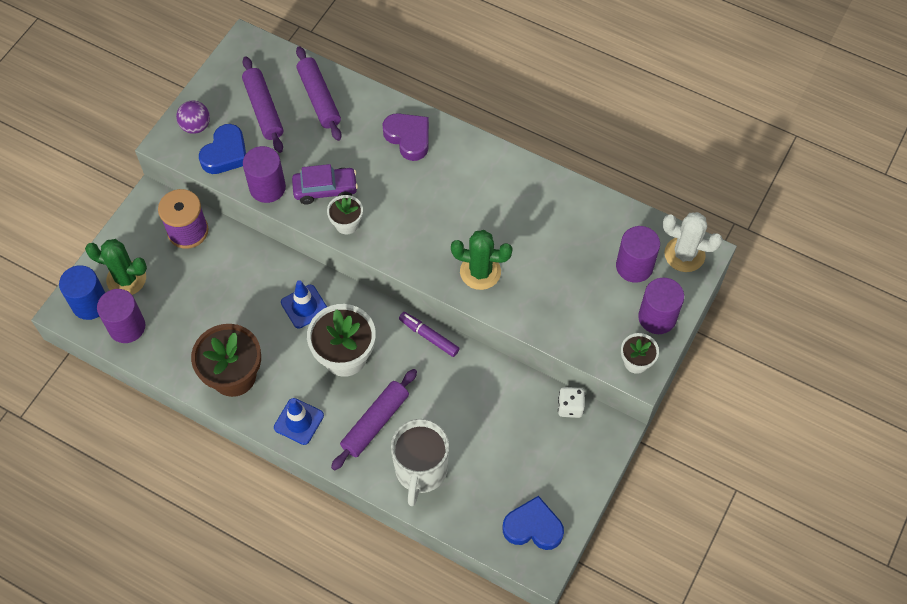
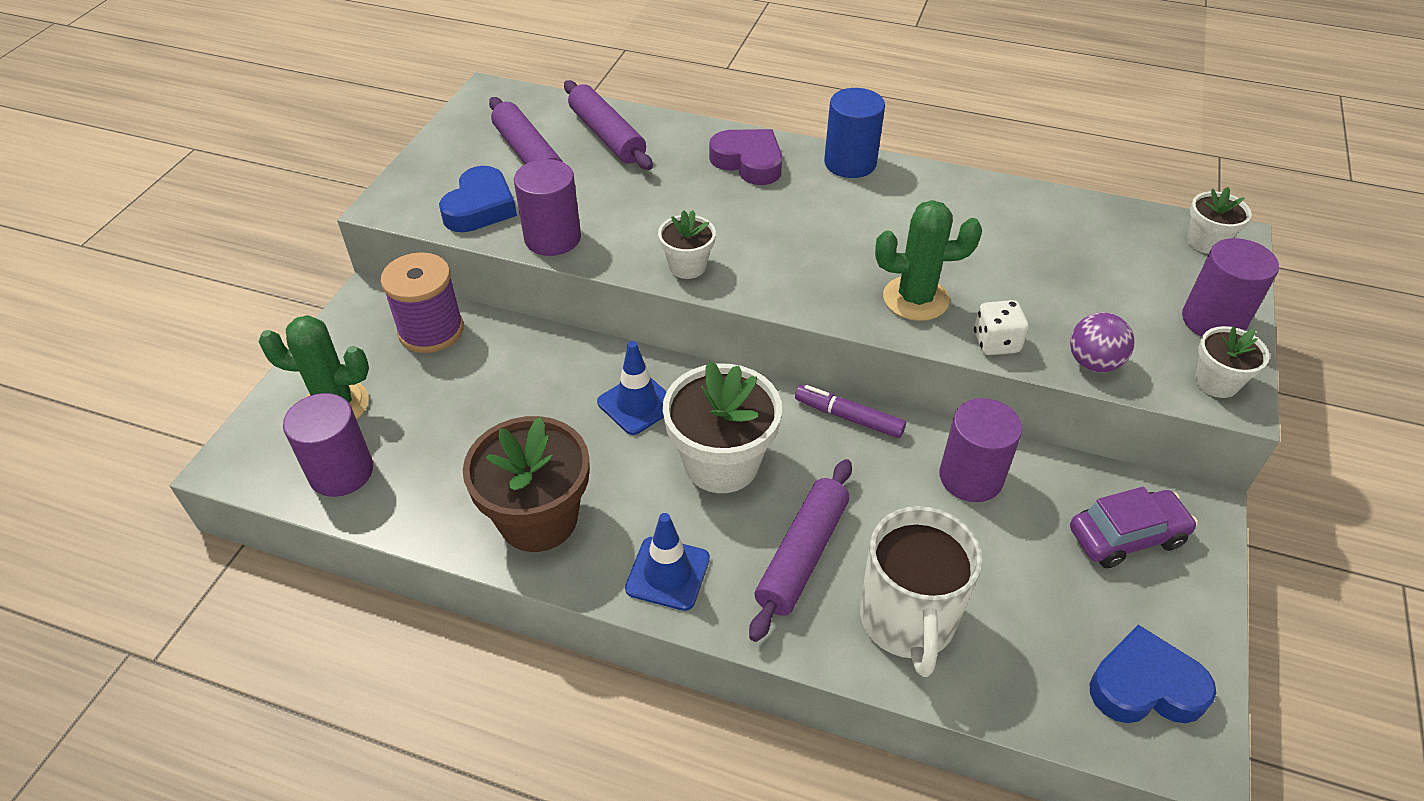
camera: 10 degrees left, 15 degrees down
(90, 304) = (275, 447): blue cylinder -> blue cylinder (850, 163)
(196, 126) = (429, 182): purple ball -> purple ball (1093, 363)
(325, 189) = (643, 230): purple car -> purple car (1126, 537)
(570, 407) = (1114, 484): white dice -> white dice (996, 343)
(634, 266) = (1142, 264): purple cylinder -> purple cylinder (971, 477)
(684, 254) = (1206, 242): white cactus -> white flower pot

